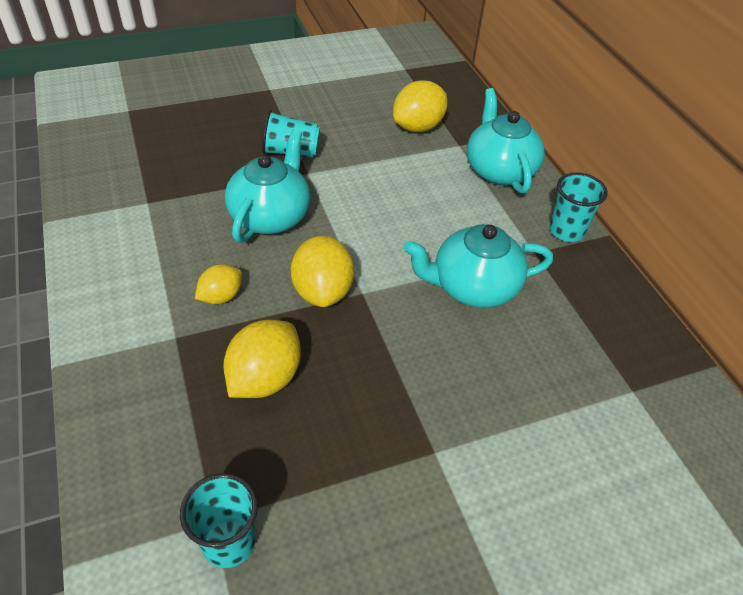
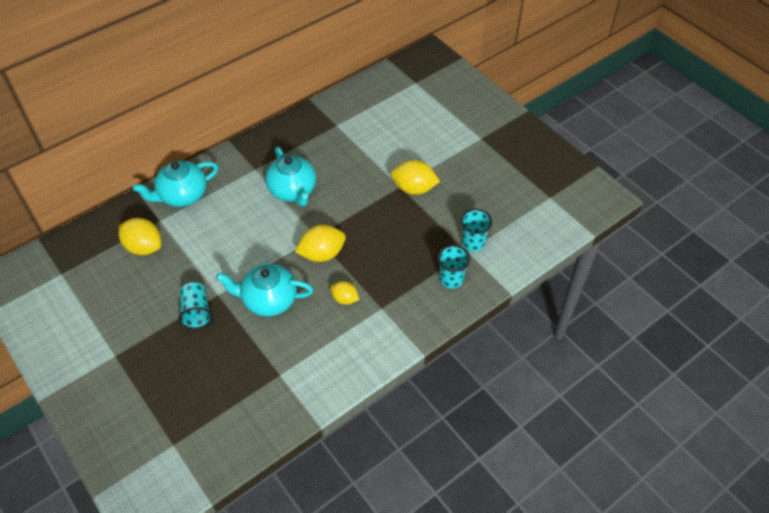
camera: 105 degrees left, 5 degrees up
(265, 378) = (389, 259): yellow lemon -> yellow lemon (414, 188)
(566, 231) = (232, 157): turquoise cup -> turquoise cup (451, 279)

